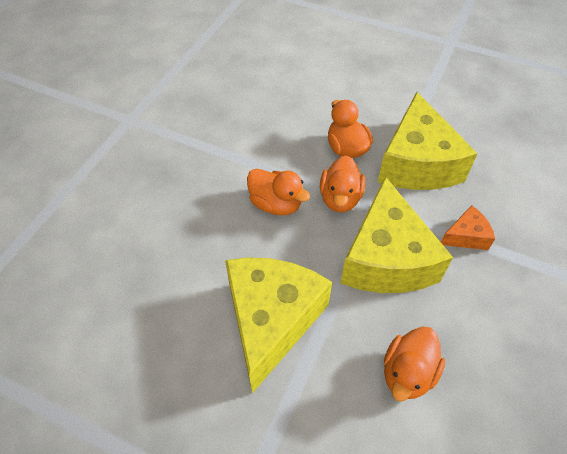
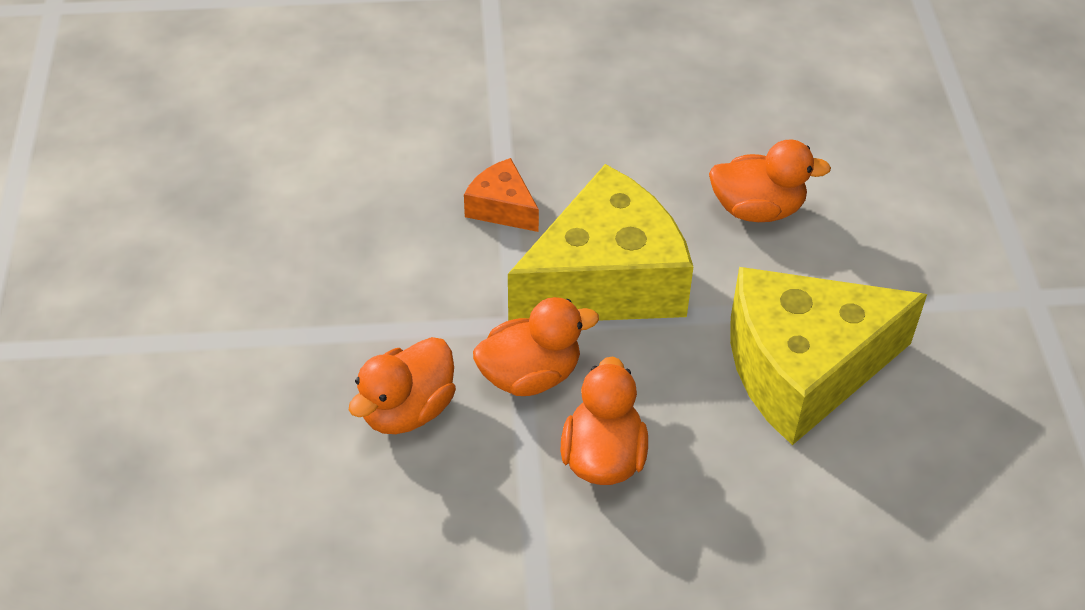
camera: 120 degrees left, 5 degrees down
(417, 163) = (384, 302): yellow cheese -> none

